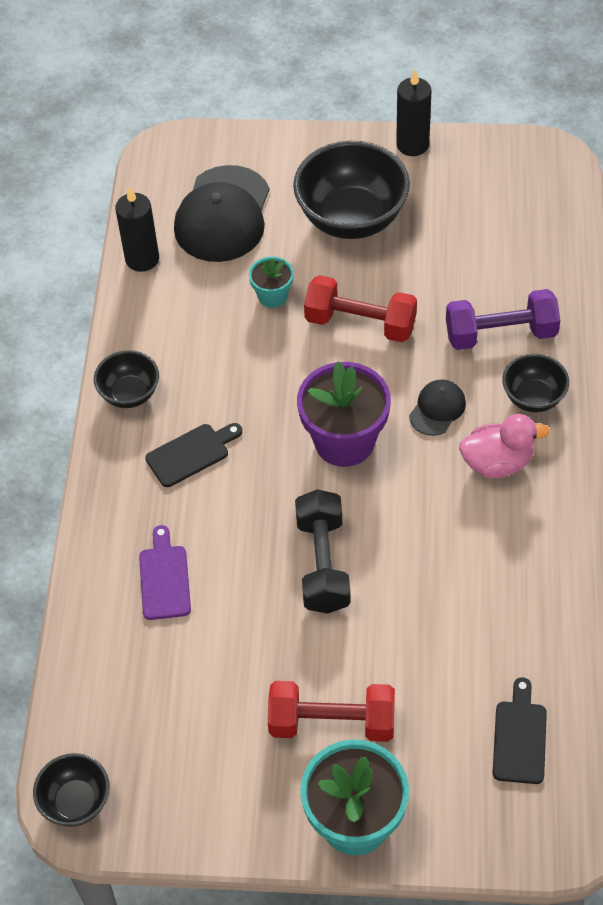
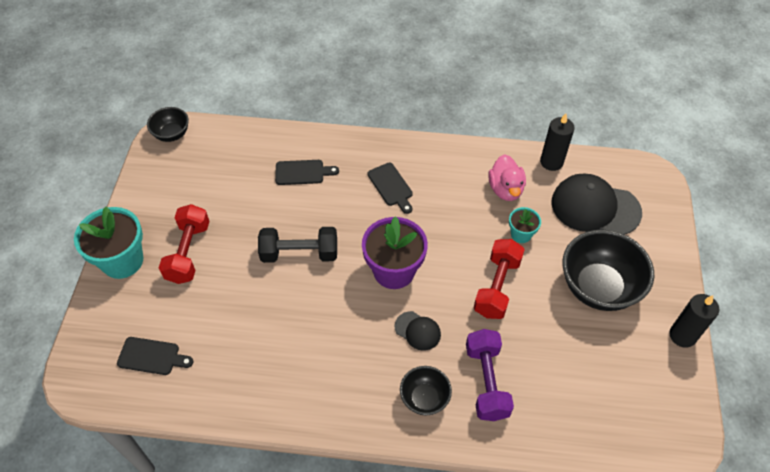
camera: 90 degrees right, 0 degrees up
(129, 394) = (439, 156): black bowl -> none
(164, 578) = (302, 172): purple cutting board -> black cutting board
(497, 462) = (367, 366): pink duck -> pink duck (505, 189)

